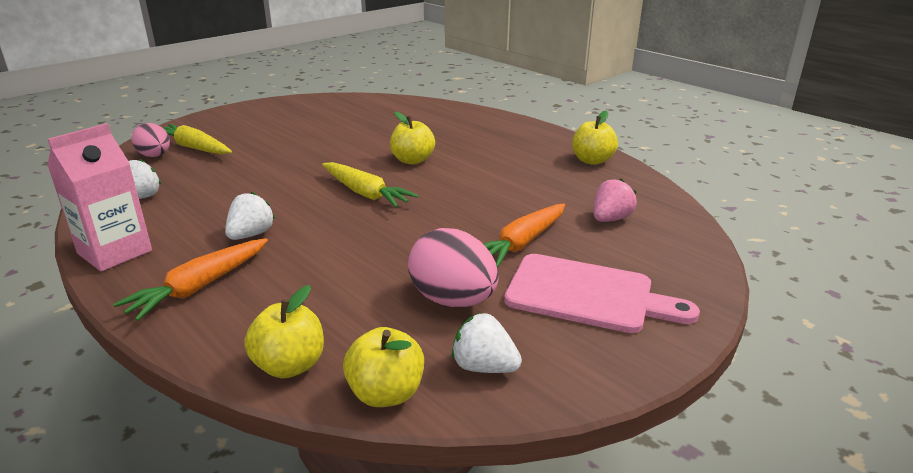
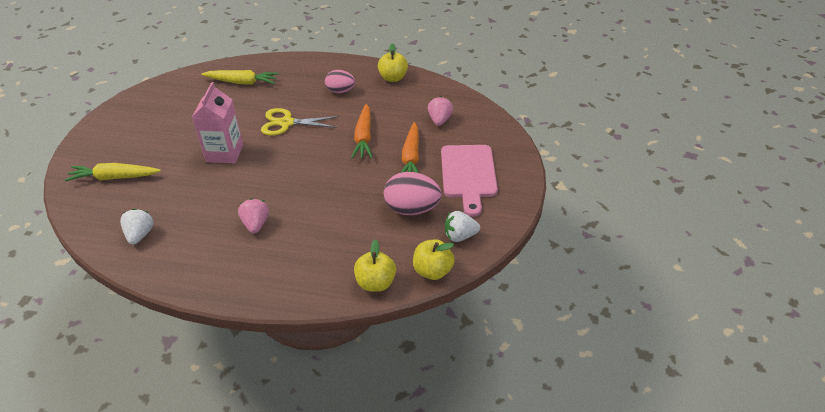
camera: 35 degrees left, 15 degrees up
(114, 252) = (186, 277): pink carton -> pink carton (225, 153)
(155, 156) = (94, 197): pink egg -> pink egg (340, 91)
(199, 287) = (273, 270): orange carrot -> orange carrot (363, 137)
(251, 235) = (256, 224): white strawberry -> pink strawberry
(365, 193) = (288, 162): yellow carrot -> yellow carrot (242, 82)
(412, 160) = (286, 123): yellow apple -> yellow scissors
(587, 294) = (468, 174): pink cutting board -> pink cutting board turned 105 degrees clockwise

